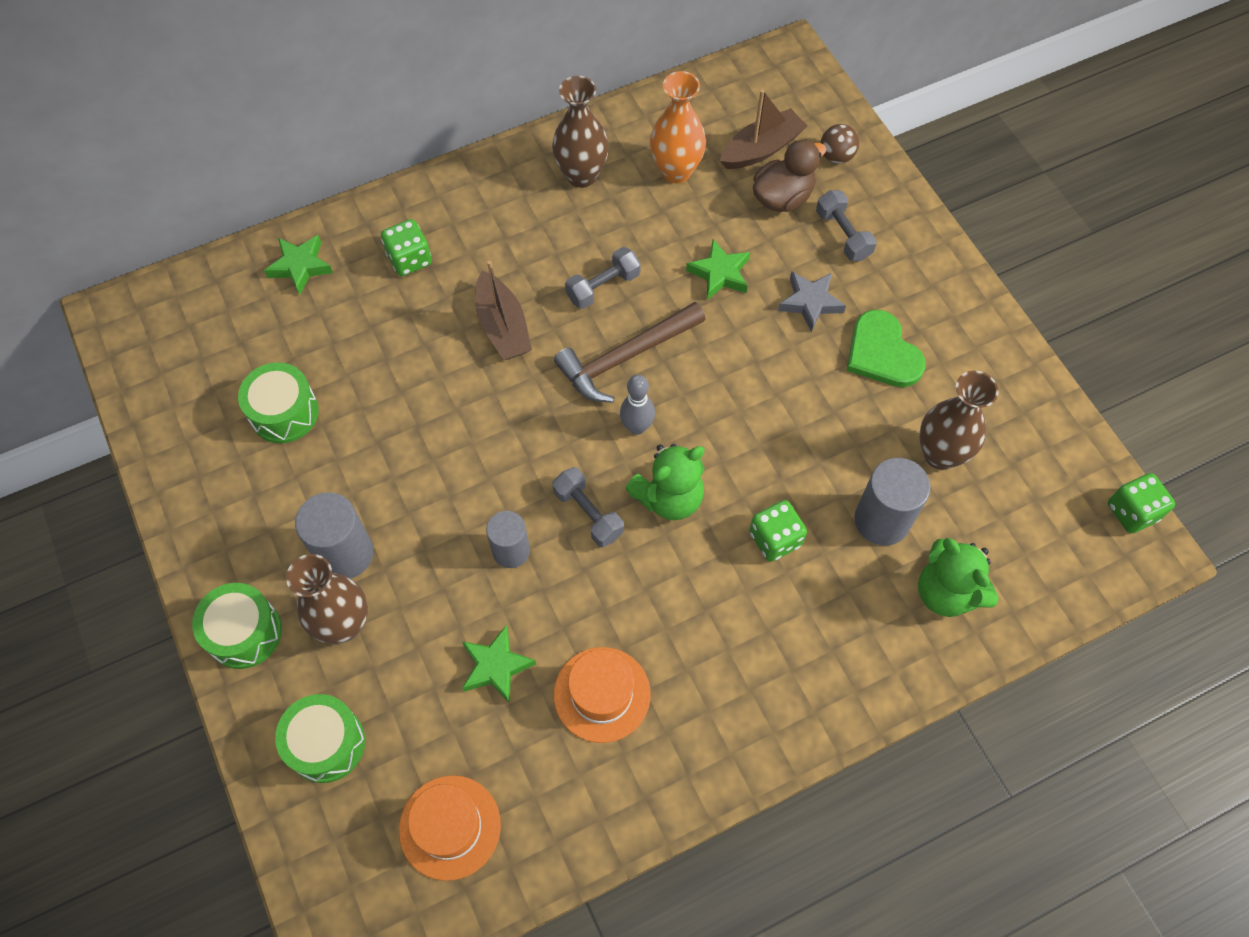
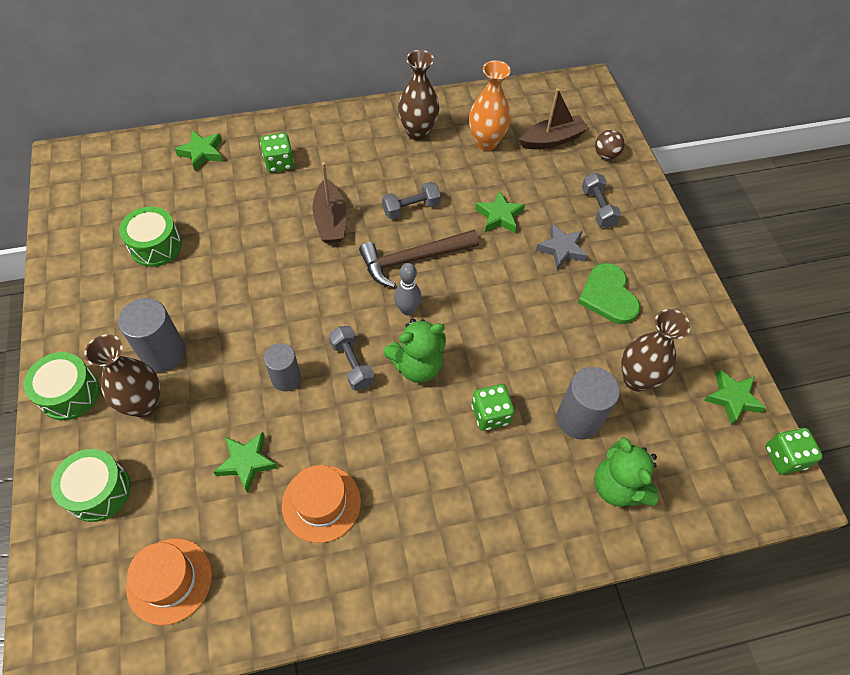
camera: 10 degrees right, 5 degrees down
(782, 197) = (559, 174): brown duck -> none
(1058, 452) = (732, 398): none -> green star

